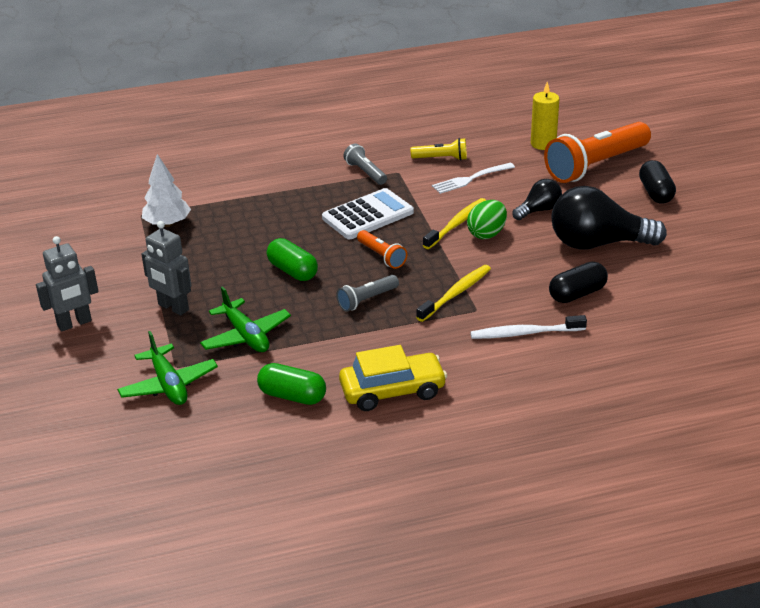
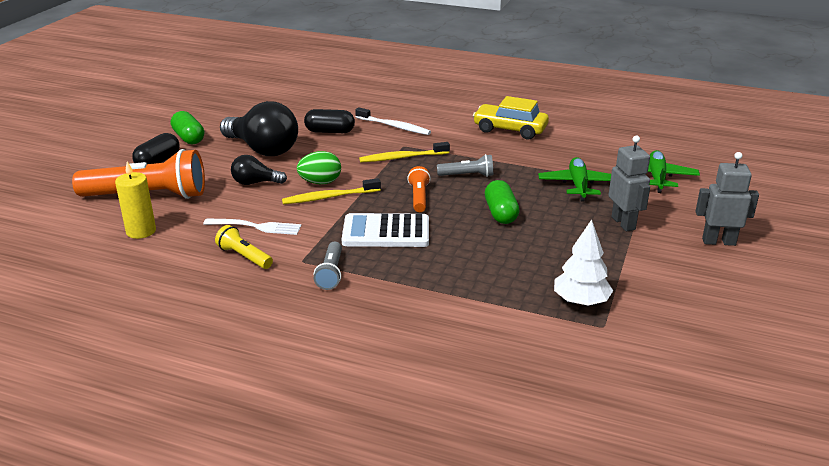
camera: 145 degrees left, 5 degrees down
(292, 396) = (574, 146): green capsule -> green capsule (188, 138)

